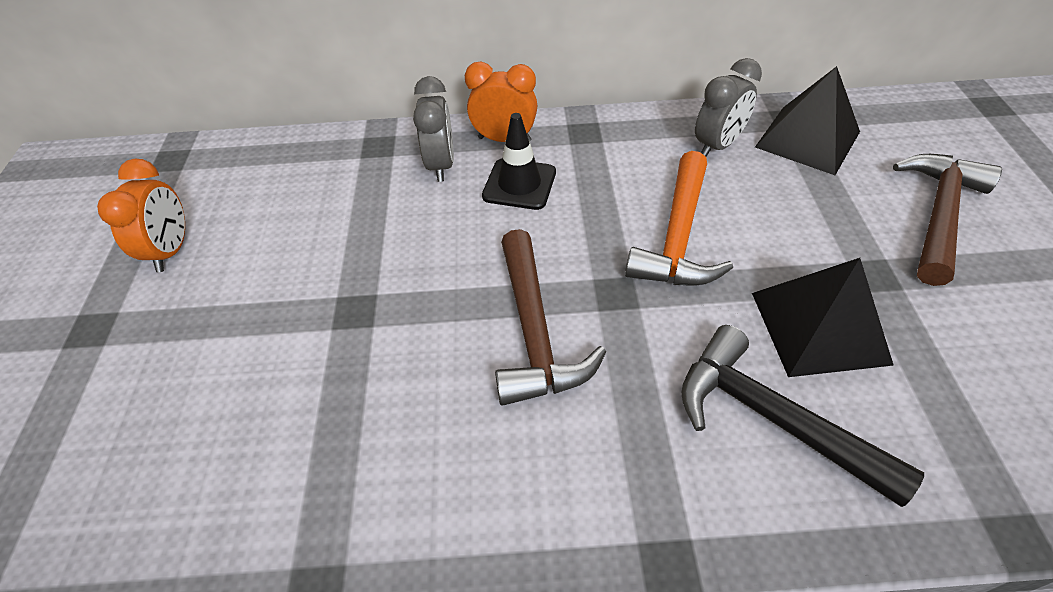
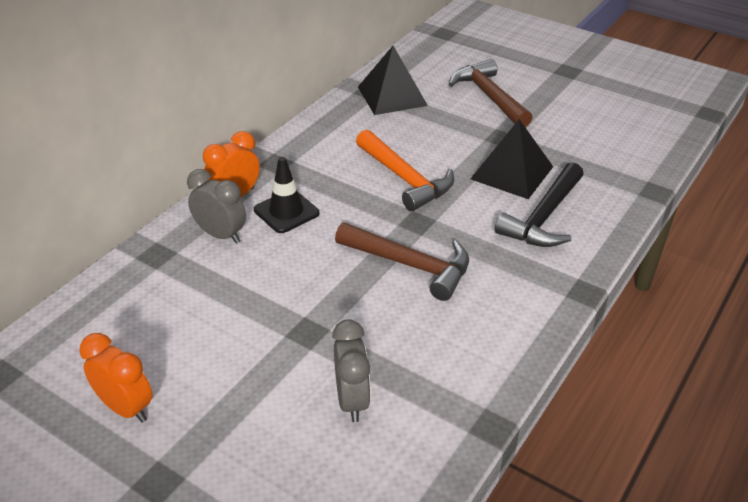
camera: 55 degrees left, 10 degrees down
(717, 145) = (356, 125): grey clock -> grey clock (352, 400)
(771, 417) = (543, 217): black hammer -> black hammer turned 45 degrees counterclockwise

